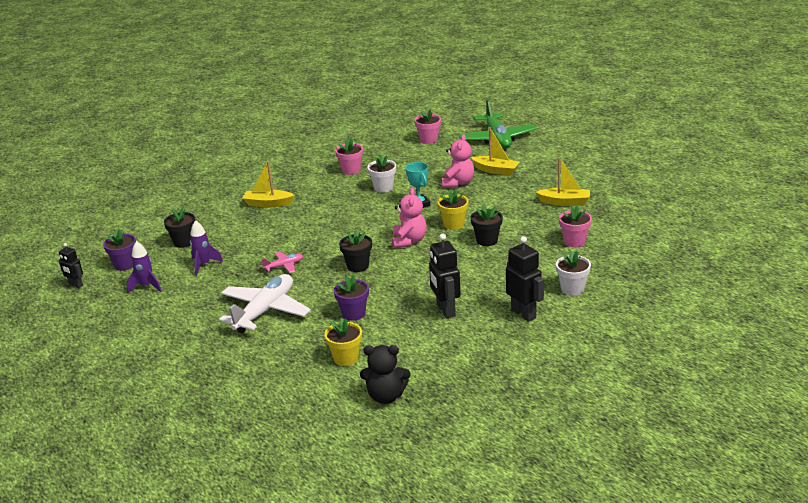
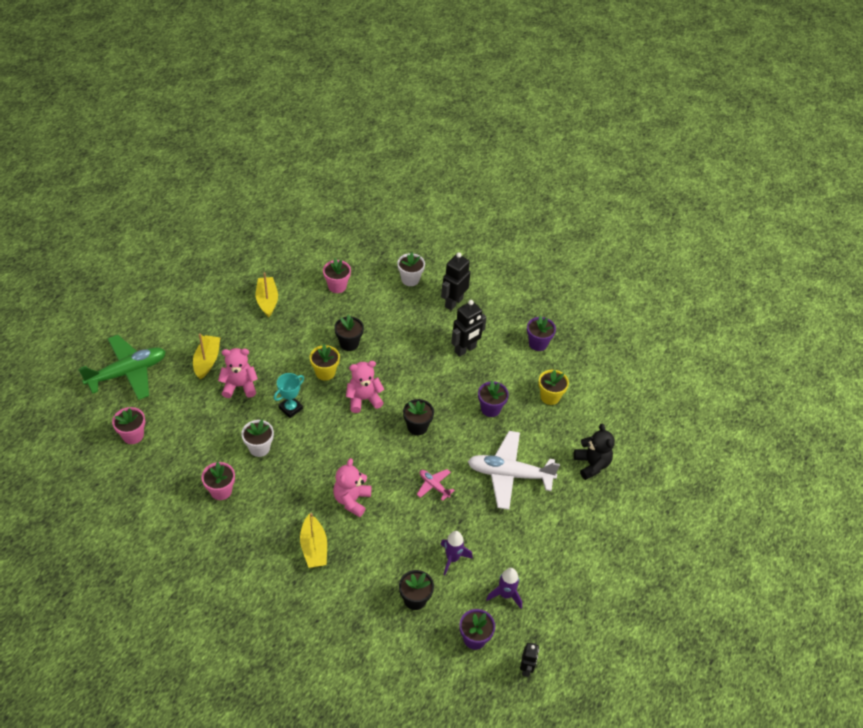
camera: 115 degrees left, 20 degrees up
(300, 224) = (352, 500): none -> pink teddy bear
(386, 396) = (582, 361): black teddy bear -> black teddy bear (591, 464)
(431, 366) = (538, 343): none -> purple flower pot

